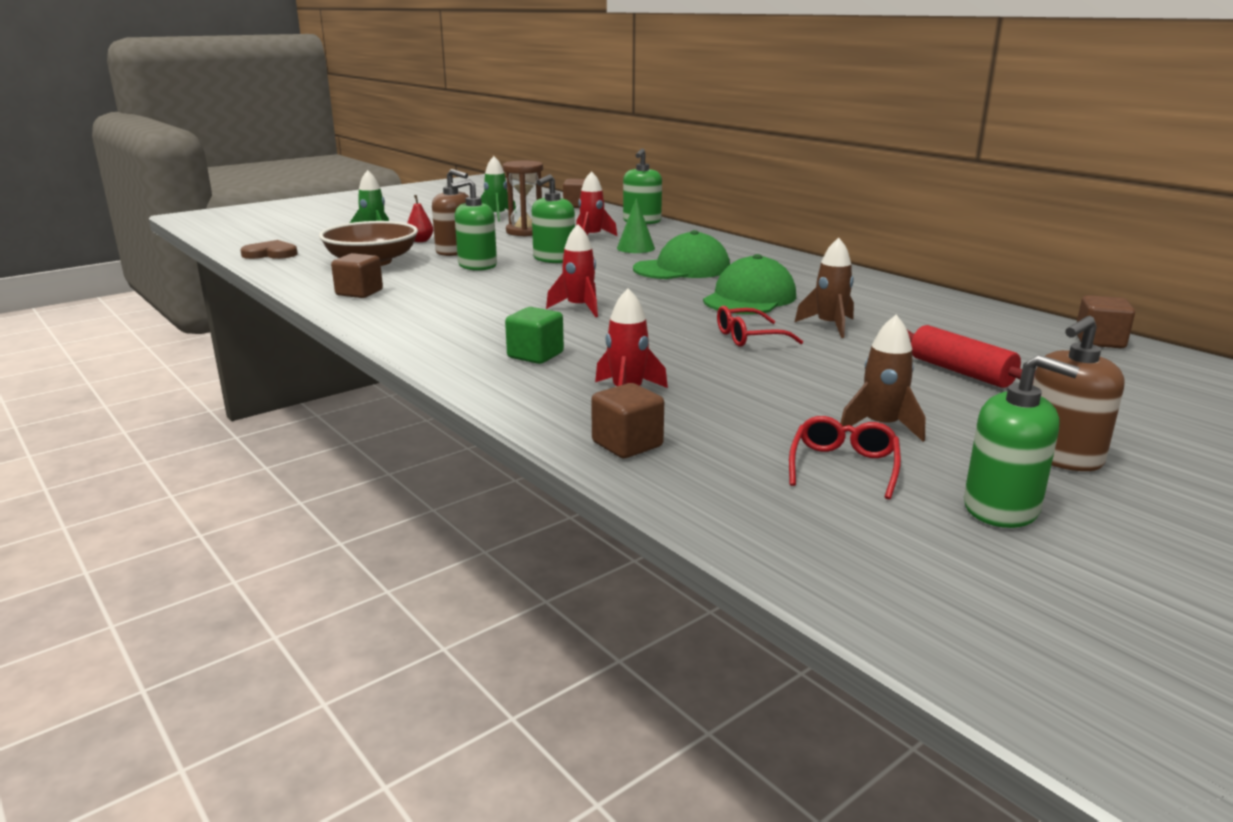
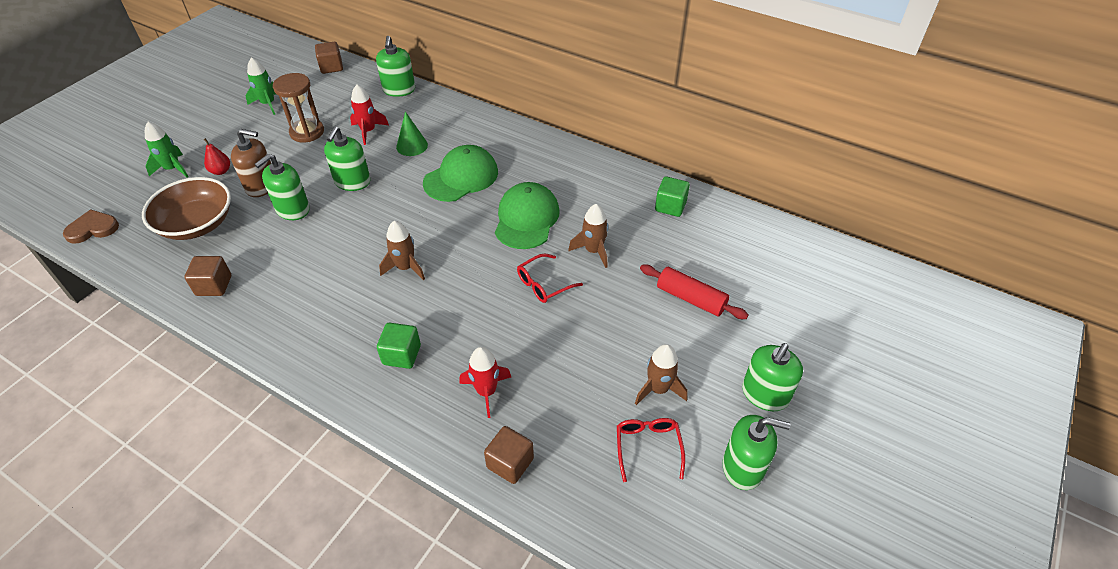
camera: 20 degrees left, 25 degrees up
(579, 308) = (405, 268): red rocket -> brown rocket
(954, 312) = (670, 206): none -> green cube
(1061, 456) = (765, 394): brown soap dispenser -> green soap dispenser
(1099, 341) = (766, 229): brown cube -> none

